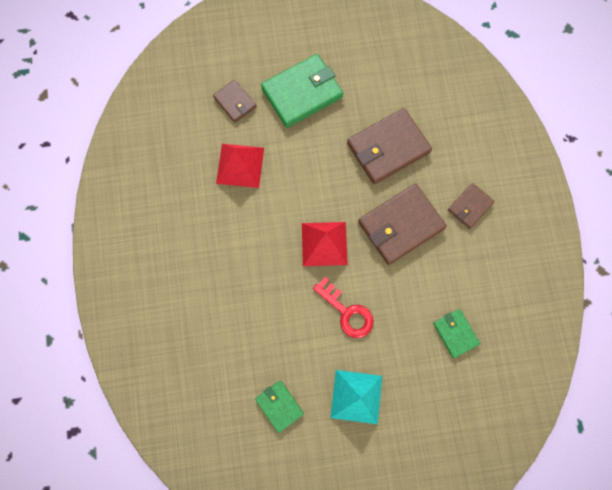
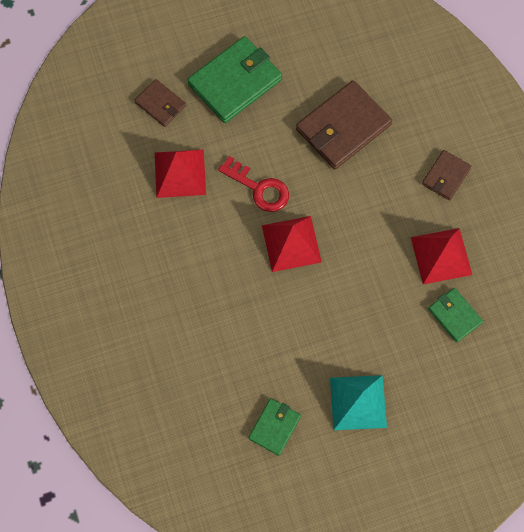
camera: 10 degrees left, 5 degrees down
(279, 406) = (274, 427): green wallet -> green wallet turned 75 degrees clockwise
(347, 312) = (330, 313): red key -> red key (259, 188)
(400, 225) = (373, 209): brown wallet -> none
(453, 277) = (441, 256): none -> red pyramid

